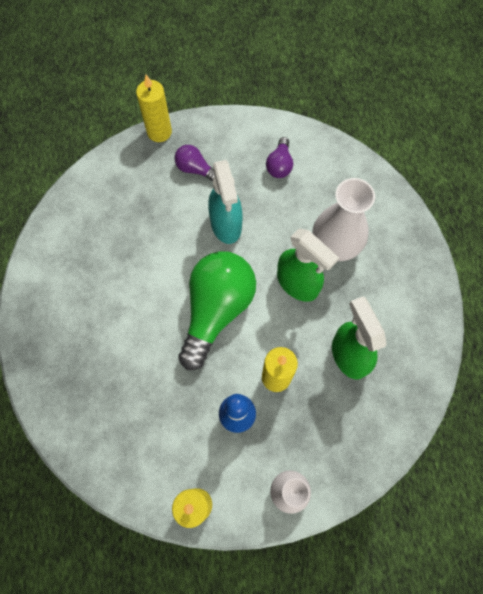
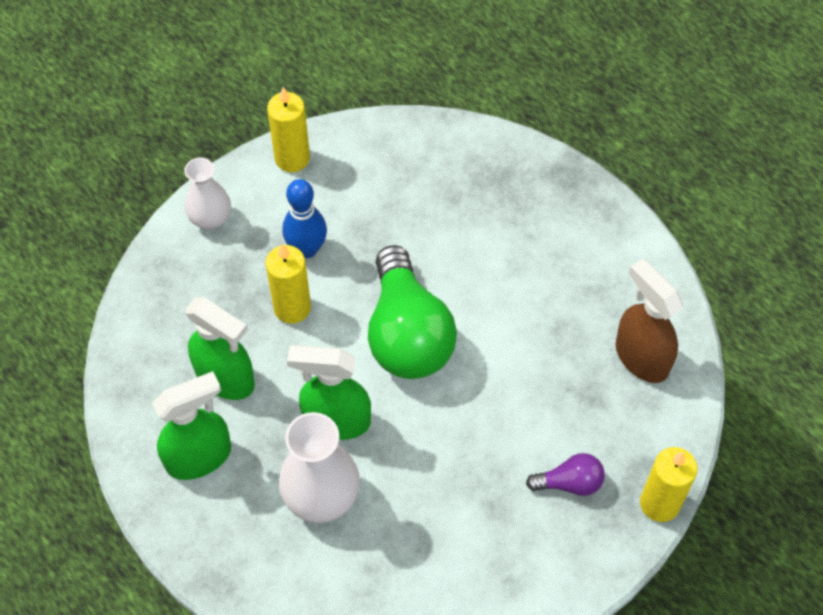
camera: 145 degrees right, 10 degrees down
(96, 208) = (641, 357): none -> brown spray bottle
(226, 225) = (473, 436): turquoise spray bottle -> none
(279, 165) = (467, 562): purple light bulb -> none
(393, 314) = (199, 457): none -> green spray bottle

